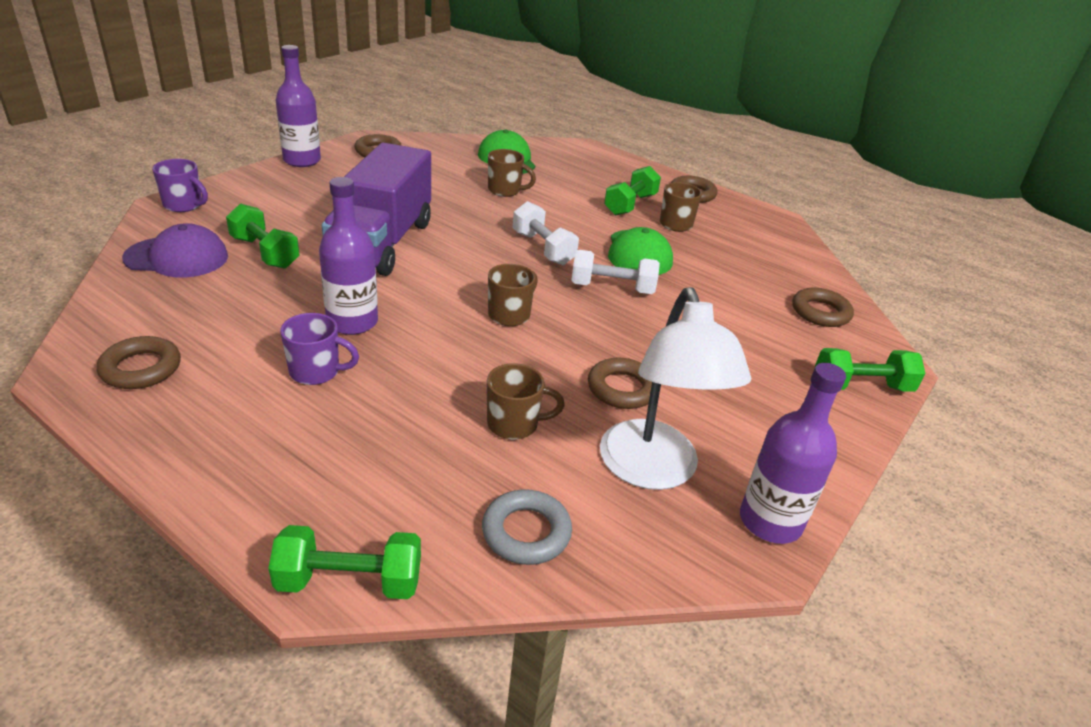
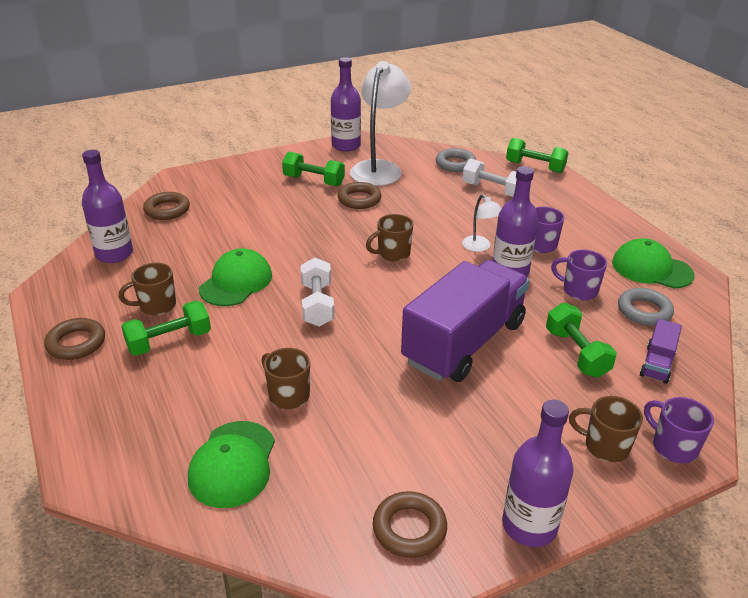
camera: 150 degrees left, 0 degrees up
(141, 368) = (651, 269): brown ring -> green cap
(174, 307) = (644, 311): none -> grey ring
(177, 257) = (657, 364): purple cap -> purple truck
(258, 315) = (579, 290): none -> purple mug
(403, 348) = (479, 247): none -> white lamp
(514, 424) = (434, 197): brown mug -> brown mug (605, 446)
(612, 288) = (296, 257): white dumbbell -> white dumbbell (492, 190)
(782, 256) = (114, 254): none -> purple bottle
(861, 386) = (218, 172): green dumbbell -> green dumbbell (314, 181)

